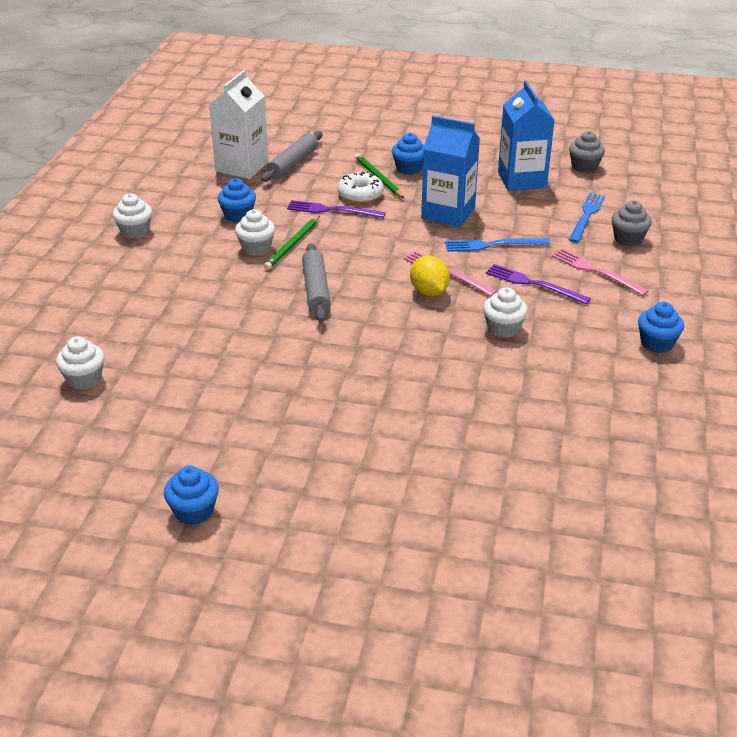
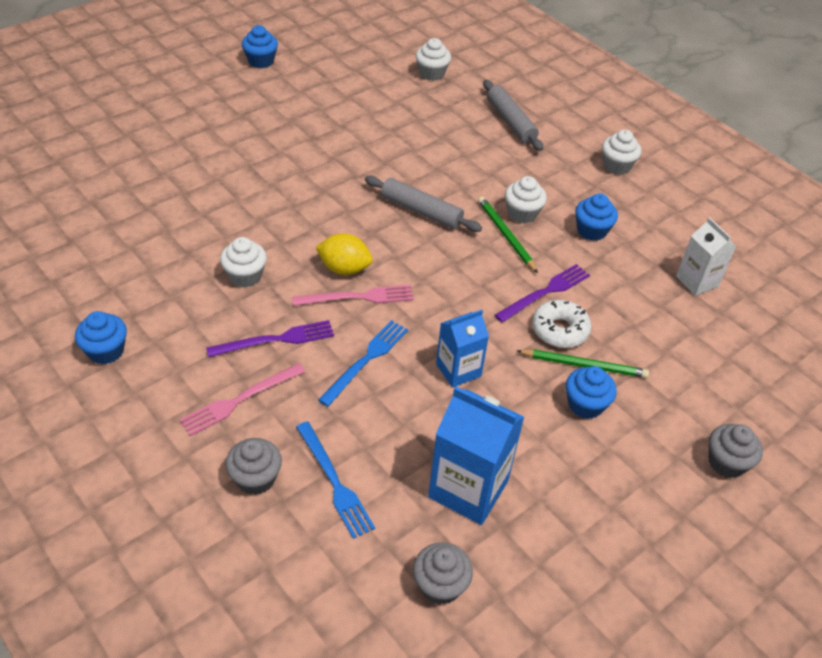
camera: 125 degrees right, 10 degrees up
(242, 167) = (697, 281): white carton -> white carton, size x0.62
(293, 163) = (675, 320): grey rolling pin -> grey rolling pin (511, 122)
(386, 124) = (726, 462): none -> grey cupcake
(448, 213) = (458, 370): blue carton -> blue carton, size x0.62
(596, 271) = (239, 400): pink fork -> pink fork turned 150 degrees clockwise

